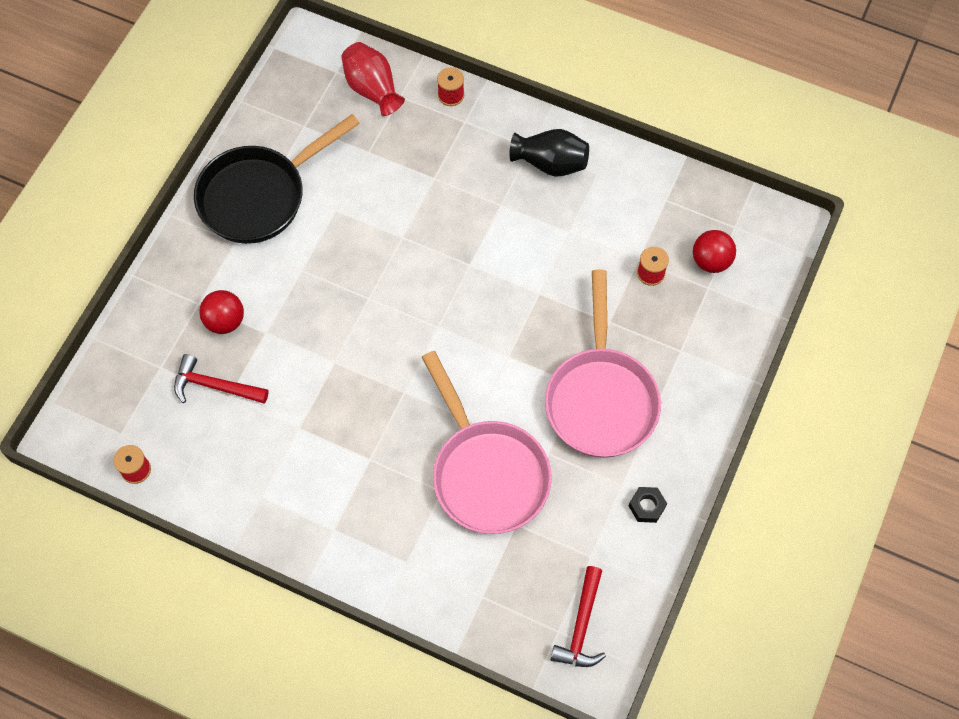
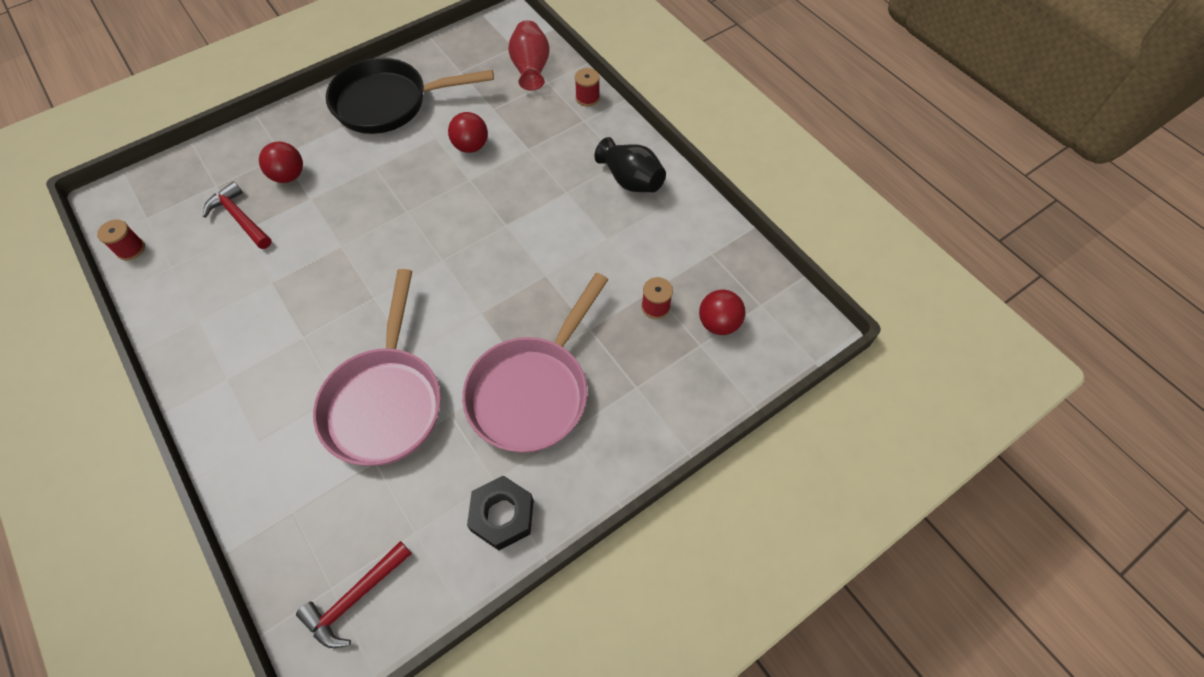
camera: 30 degrees right, 5 degrees down
(377, 202) = (471, 146): none -> red ball
(647, 506) = (502, 515): black nut -> black nut, size x1.63

